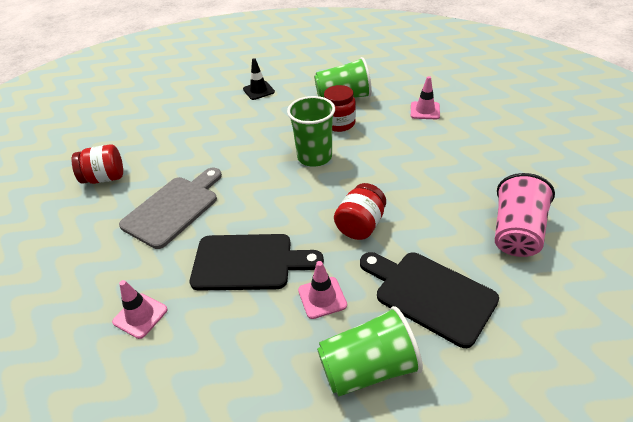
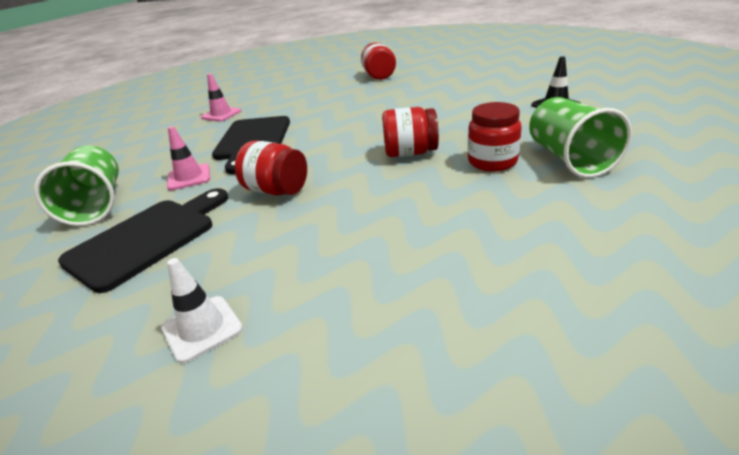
camera: 90 degrees right, 10 degrees down
(174, 208) = (333, 104): grey cutting board -> none
(314, 157) = (410, 153): green cup -> red jar
(425, 111) = (564, 237): pink traffic cone -> none
(516, 232) = (202, 328): pink cup -> white traffic cone

